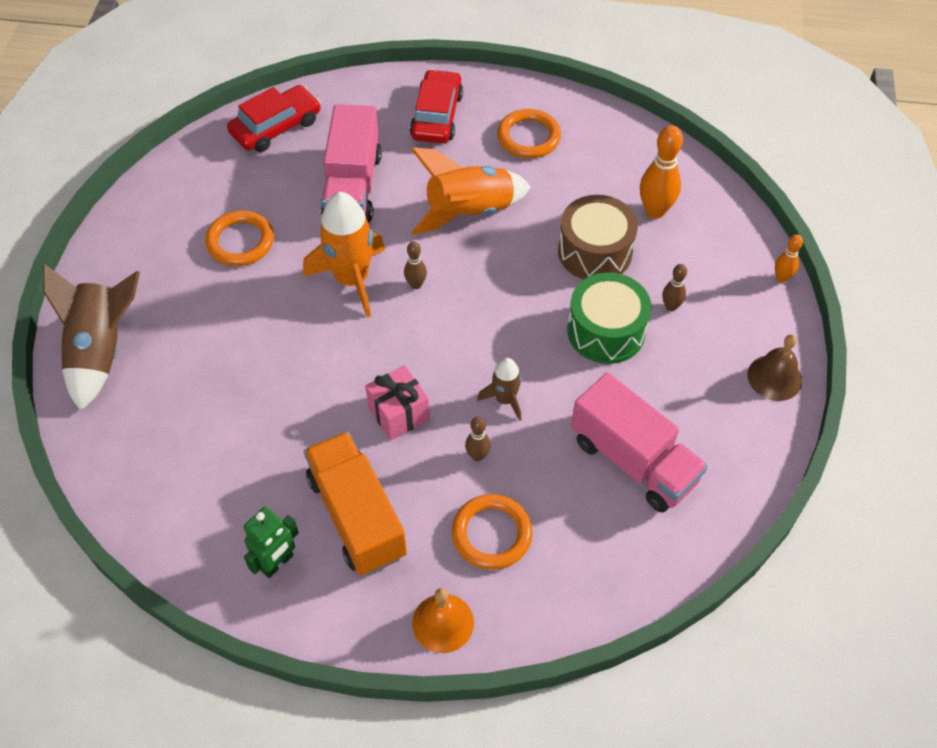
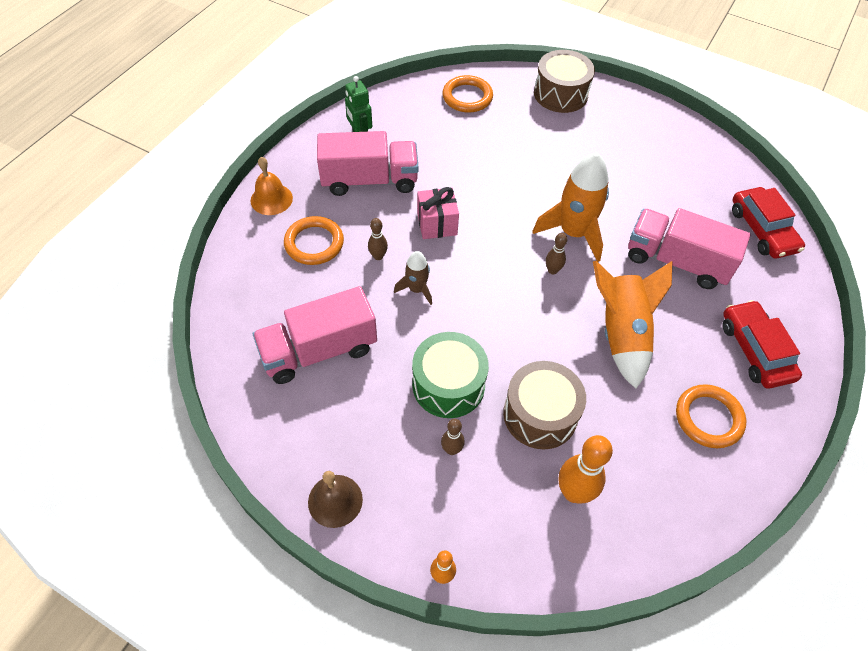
camera: 110 degrees right, 0 degrees up
(101, 351) = (560, 94): brown rocket -> brown drum
(240, 241) = (635, 179): orange ring -> orange ring (467, 97)
(357, 516) = (369, 180): orange truck -> pink truck
(437, 116) = (755, 350): red car -> red car turned 135 degrees counterclockwise

